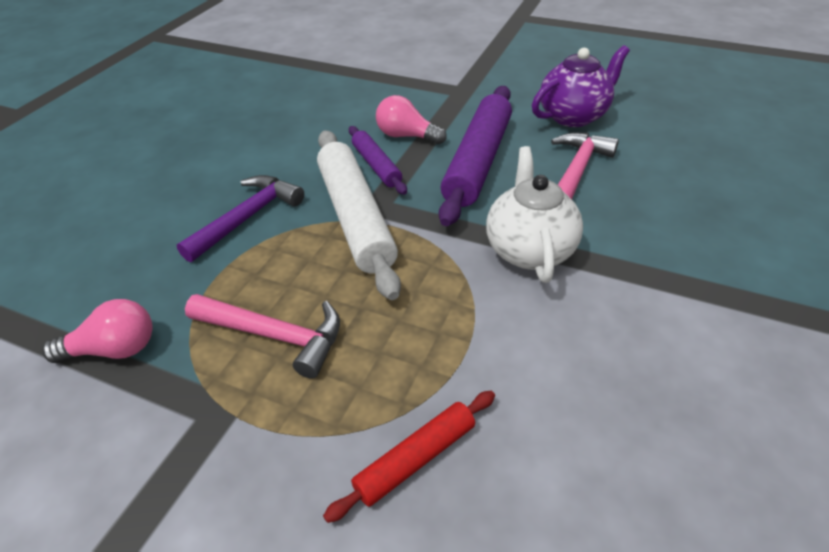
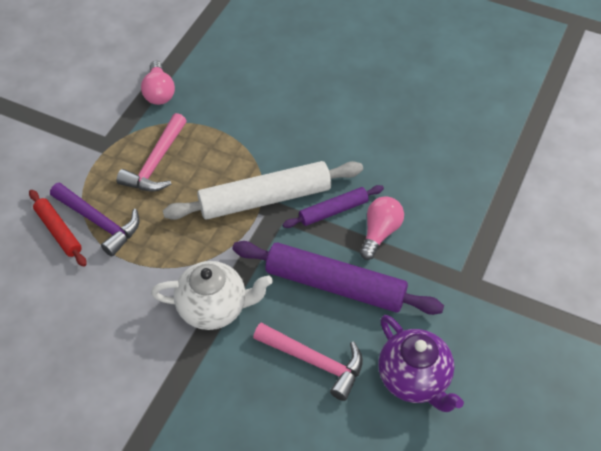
camera: 90 degrees right, 10 degrees up
(247, 218) = (271, 135): purple hammer -> purple hammer (99, 222)

